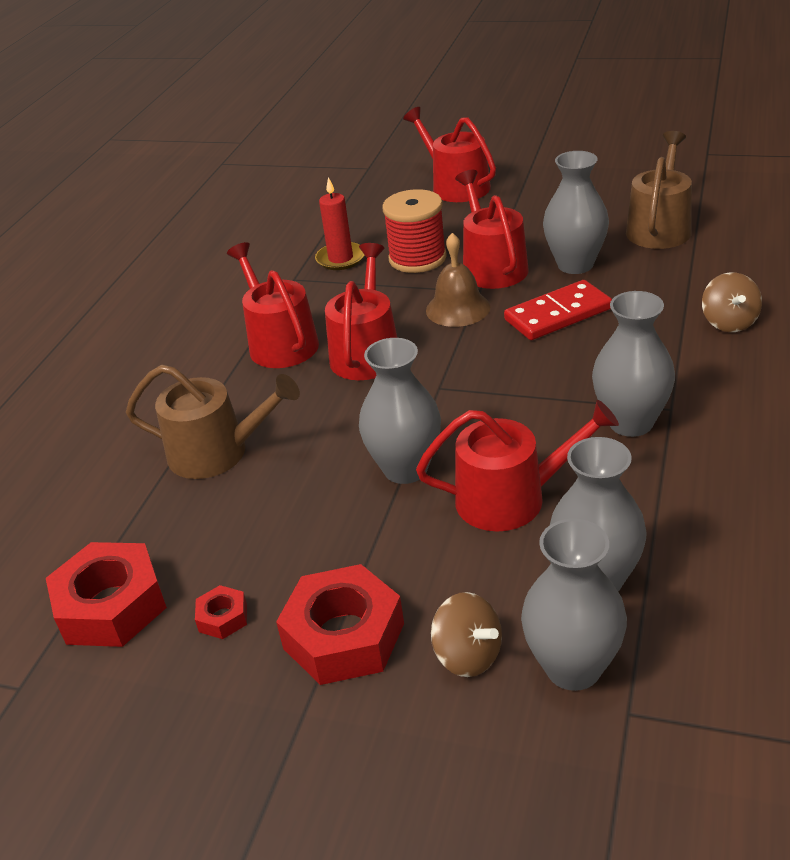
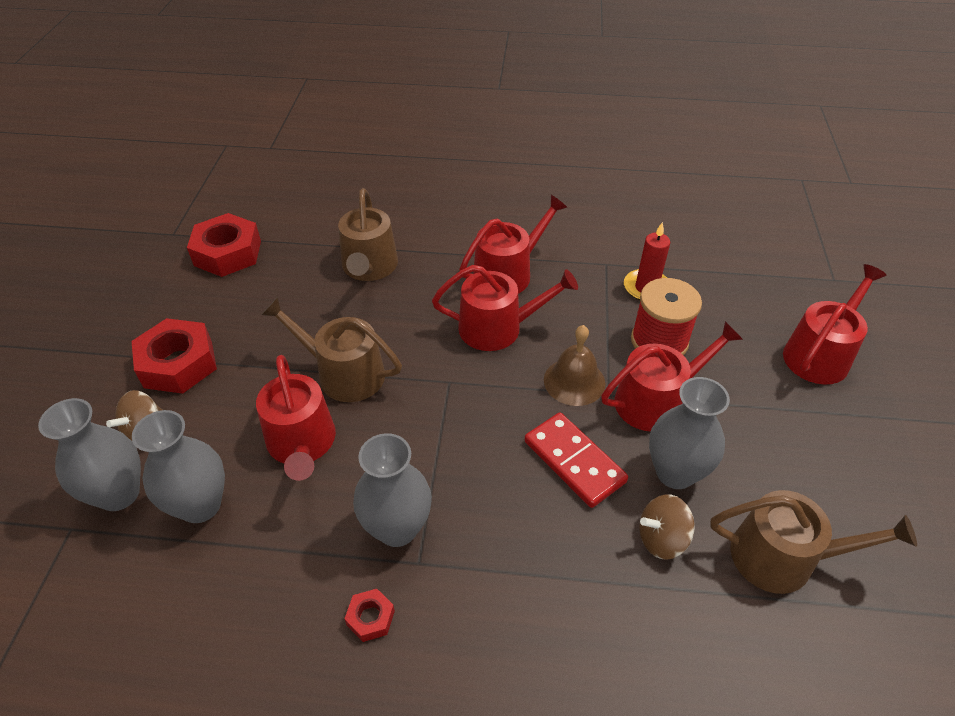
camera: 75 degrees right, 10 degrees up
(223, 618) = (207, 303): red nut -> red nut (370, 618)
(405, 469) = (343, 373): grey vase -> brown watering can
(729, 322) = (579, 626): brown spinning top -> brown spinning top (661, 538)

